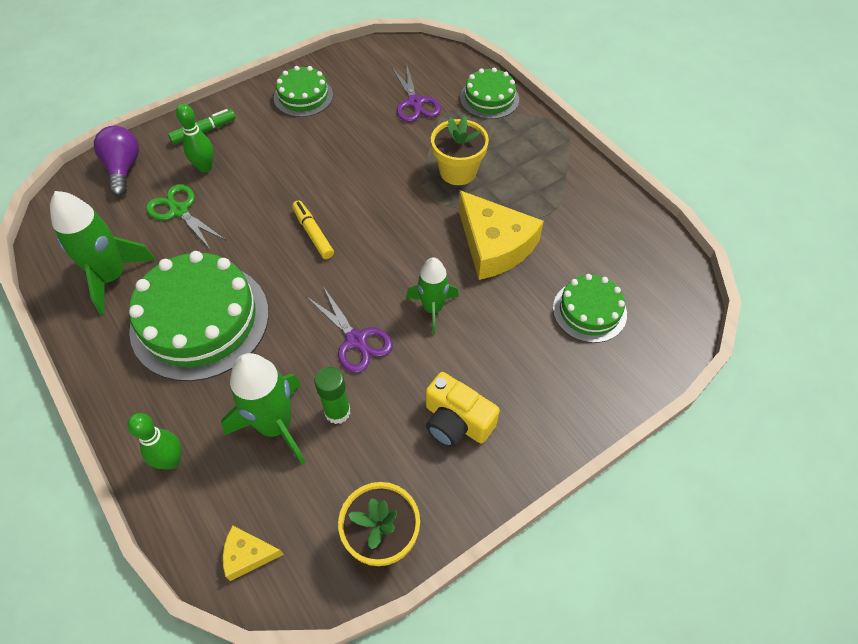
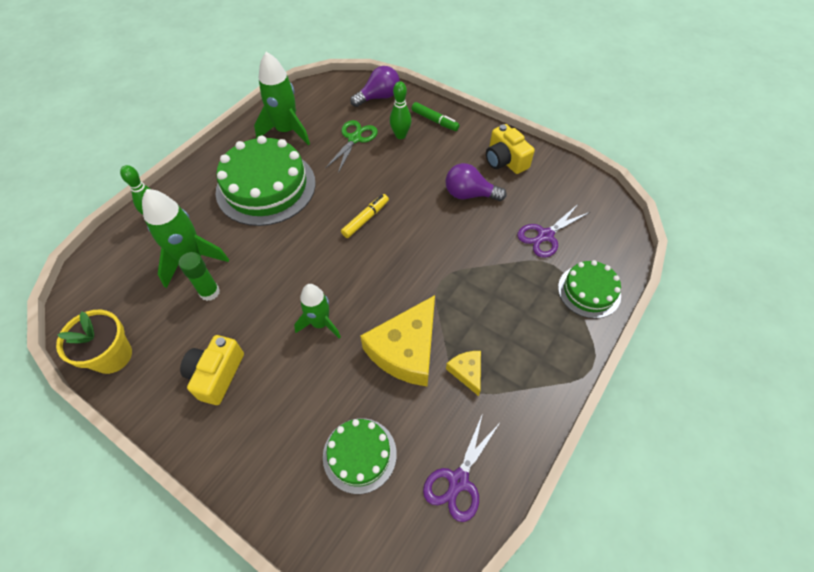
camera: 70 degrees right, 0 degrees up
(247, 555) = (95, 281): yellow cheese -> yellow cheese (467, 372)
(303, 96) = (505, 160): green cake -> yellow camera
(331, 138) = (469, 194): none -> purple light bulb
(356, 340) = (274, 281): purple scissors -> purple scissors (458, 480)
(458, 171) = (479, 294): yellow flower pot -> none

